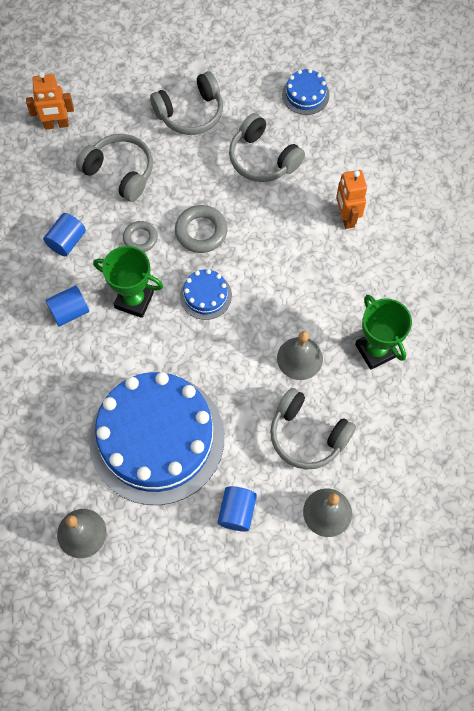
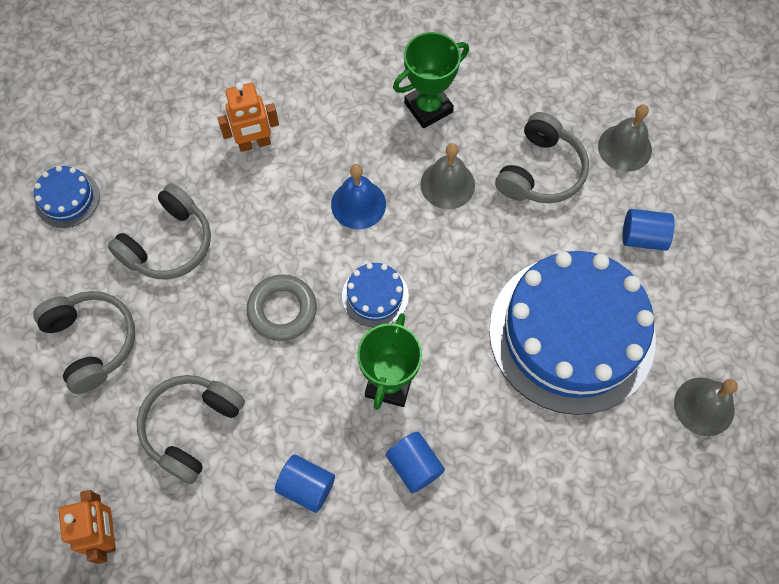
camera: 95 degrees left, 0 degrees up
(140, 238) = (296, 386): grey ring -> none
(286, 289) = (358, 204): none -> blue bell

